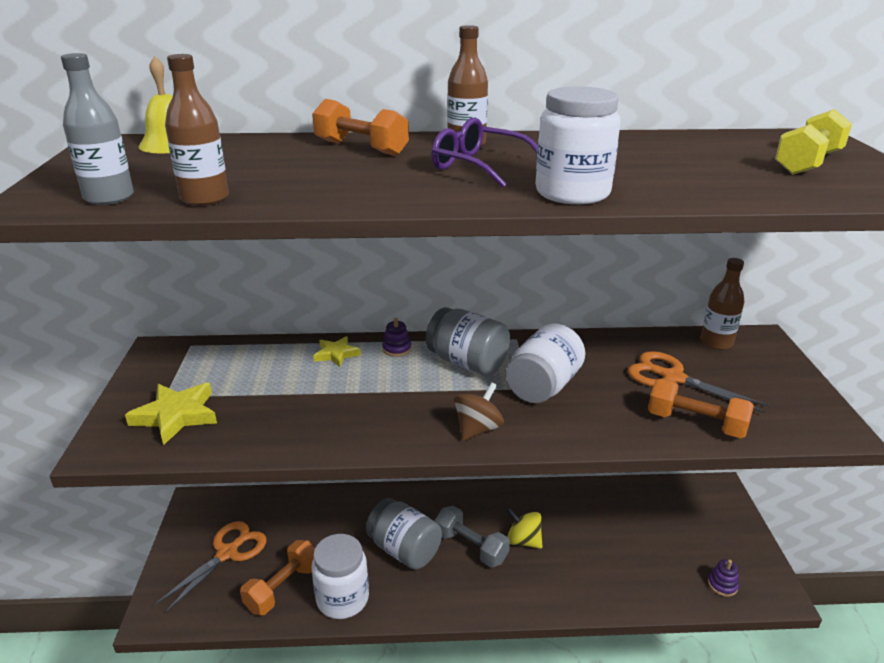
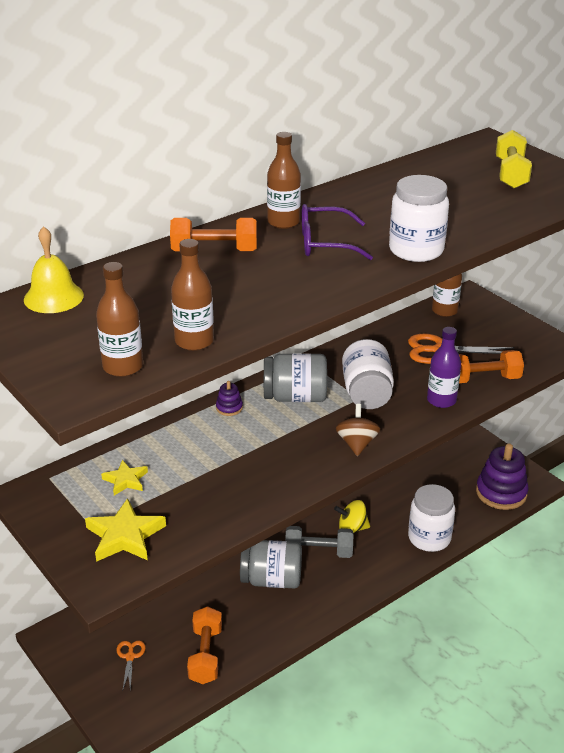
camera: 35 degrees left, 5 degrees up
(109, 198) = (123, 367): grey bottle -> brown bottle
(227, 553) = (130, 657): orange scissors -> orange scissors, size x0.53
(336, 354) = (187, 432): yellow star -> yellow star (125, 480)
(342, 599) = (260, 637): white jar -> white jar (429, 538)
(620, 425) = (441, 400): none -> purple bottle
(722, 585) = (501, 493): purple stacking toy -> purple stacking toy, size x2.22

